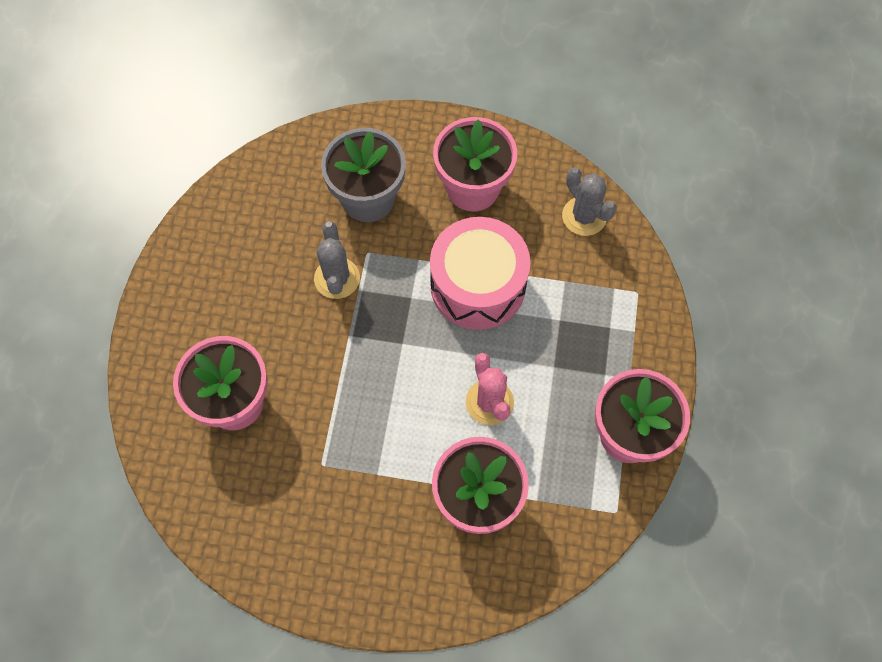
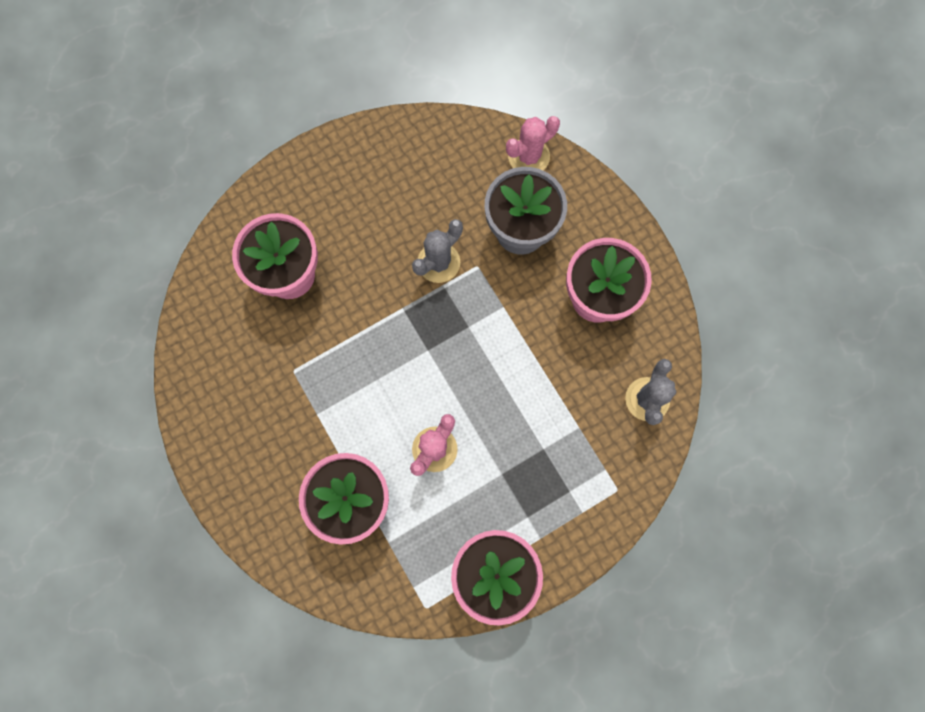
camera: 50 degrees right, 10 degrees up
(314, 146) = (529, 157): none -> pink cactus
(478, 285) = (519, 366): pink drum -> none

